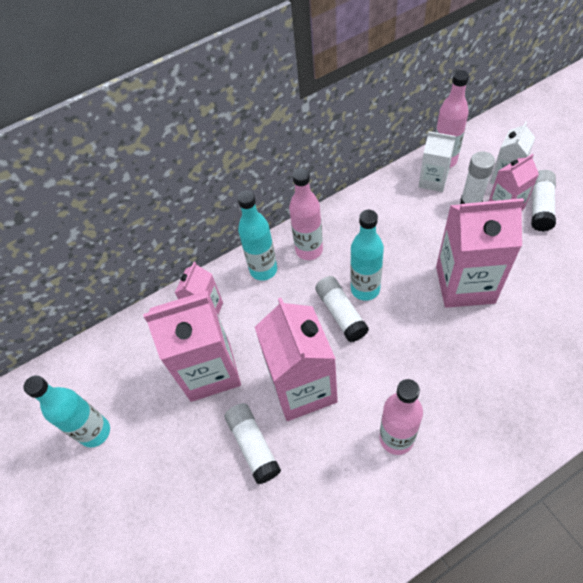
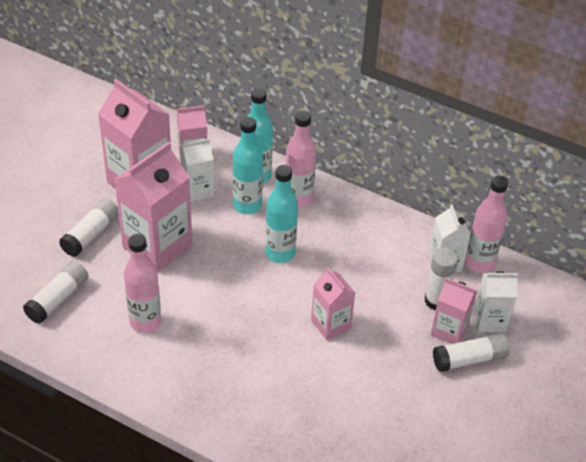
camera: 50 degrees right, 10 degrees down
(95, 432) = (52, 138): turquoise bottle -> turquoise bottle (247, 205)
(251, 324) = (197, 190): none -> white carton
(341, 313) = (244, 245): white glue stick -> white glue stick (58, 299)
(465, 284) = (330, 324): pink carton -> pink carton, size x0.56

